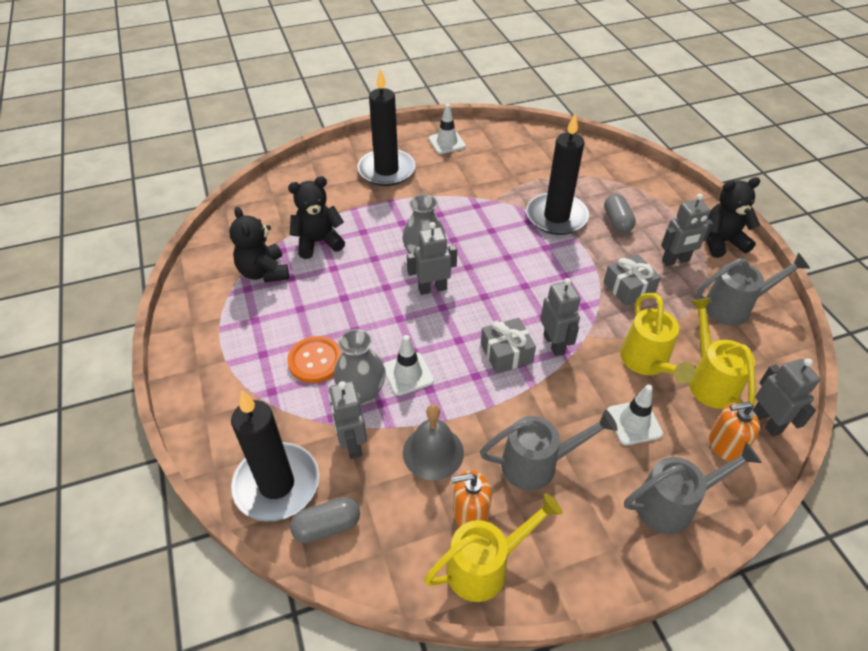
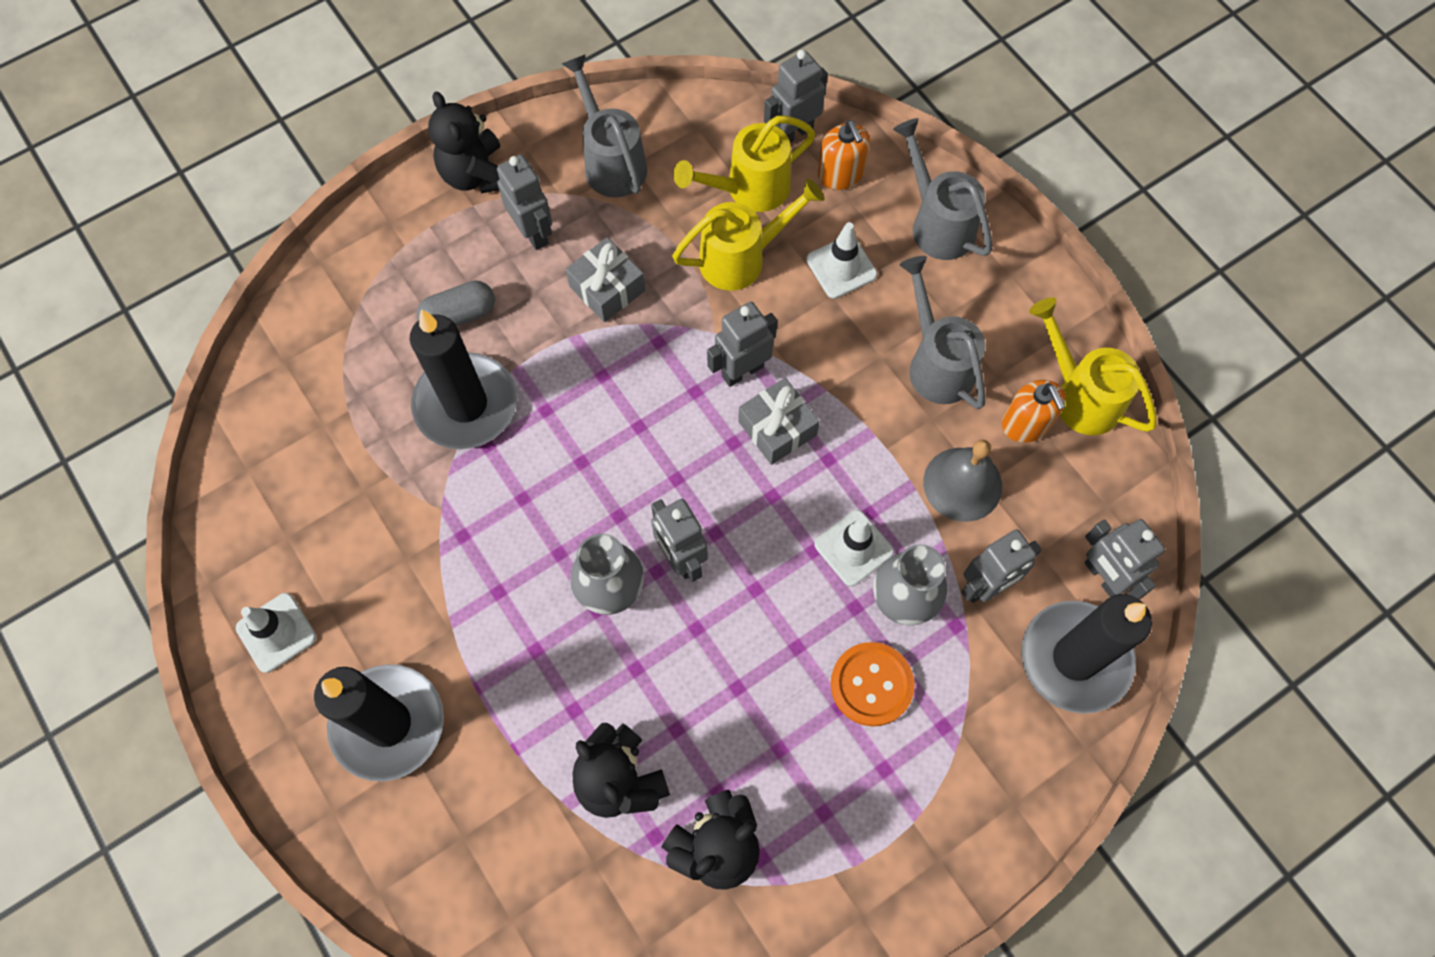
camera: 105 degrees left, 20 degrees up
(327, 526) = (1103, 577): grey capsule -> grey robot

